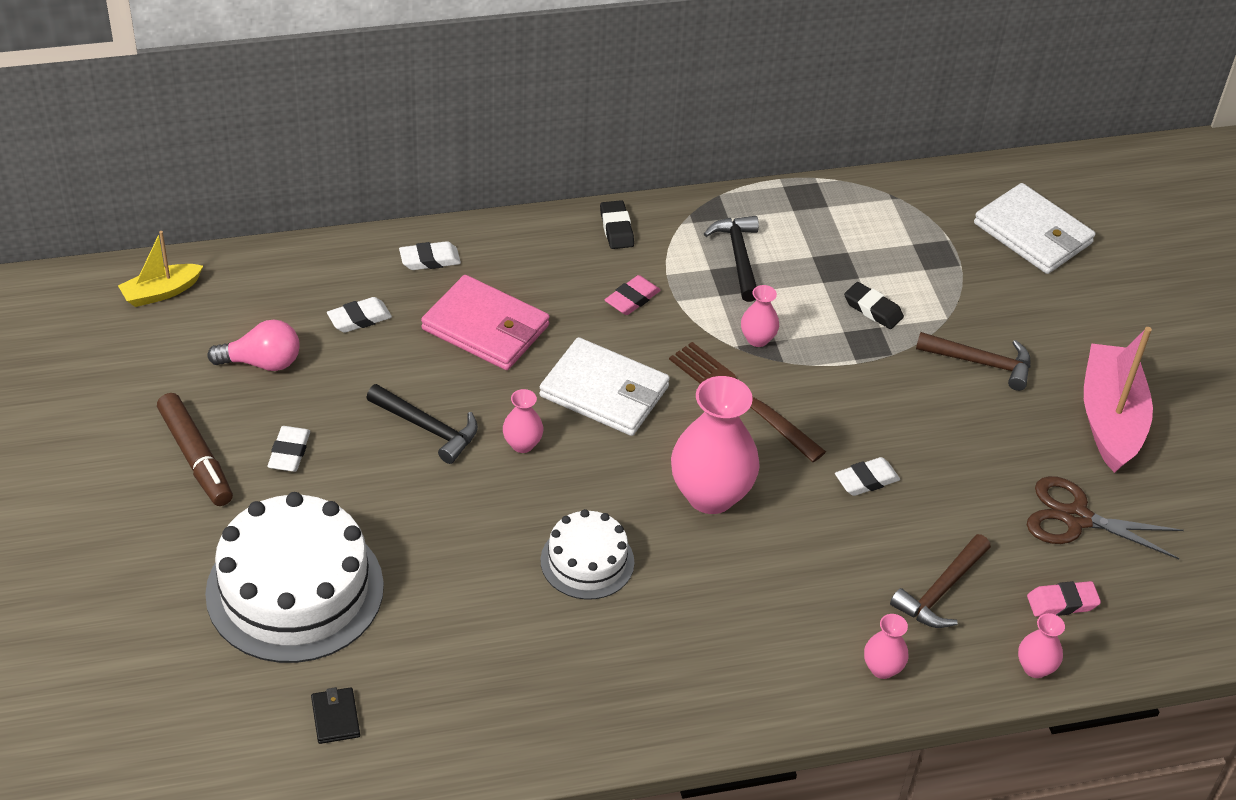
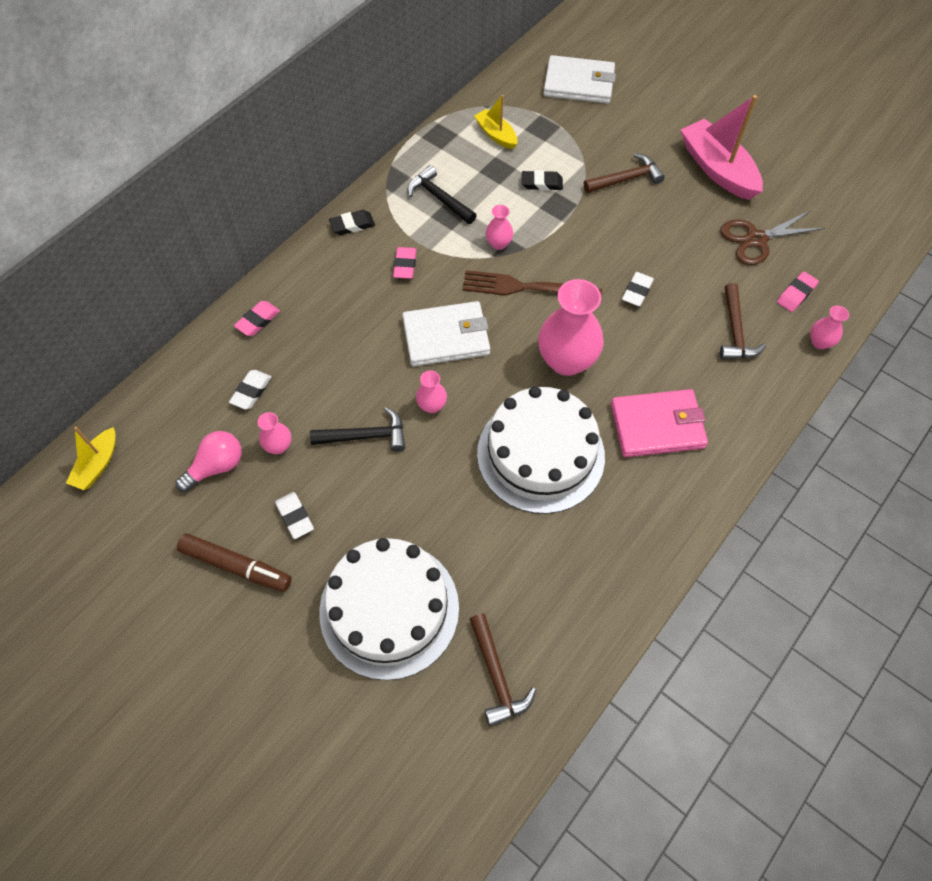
camera: 35 degrees left, 15 degrees up
(335, 717) = (497, 676): black wallet -> brown hammer
(430, 260) = (258, 321): white eraser -> pink eraser
(486, 327) = (336, 343): pink wallet -> pink wallet (657, 425)
(587, 561) = (540, 454): white cake -> white cake, size x1.83
(616, 228) = (352, 225): black eraser -> black eraser turned 60 degrees counterclockwise
(872, 231) = (496, 135): none -> yellow boat
(882, 668) = (751, 400): pink vase -> pink vase (278, 446)

